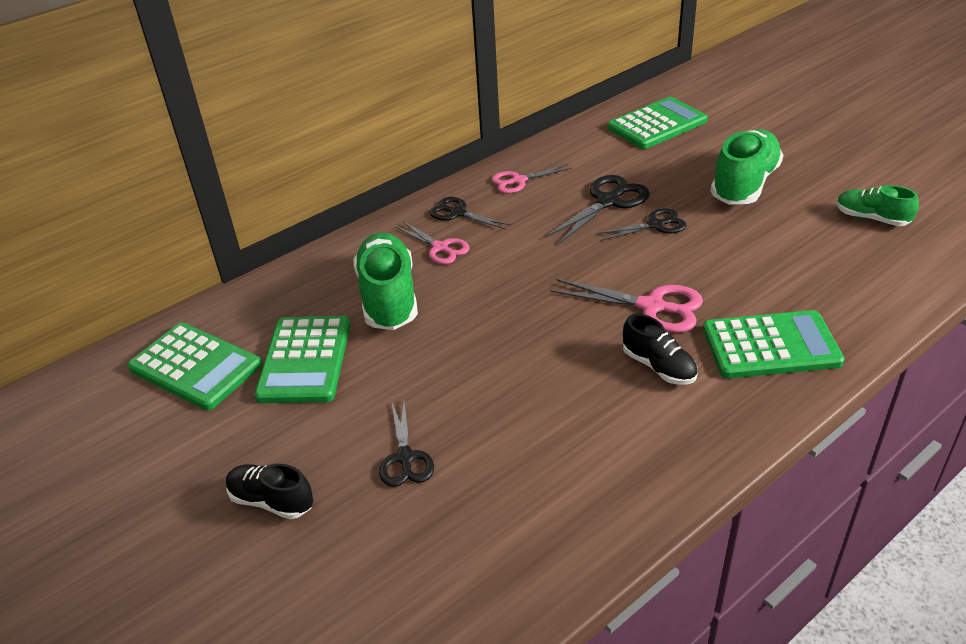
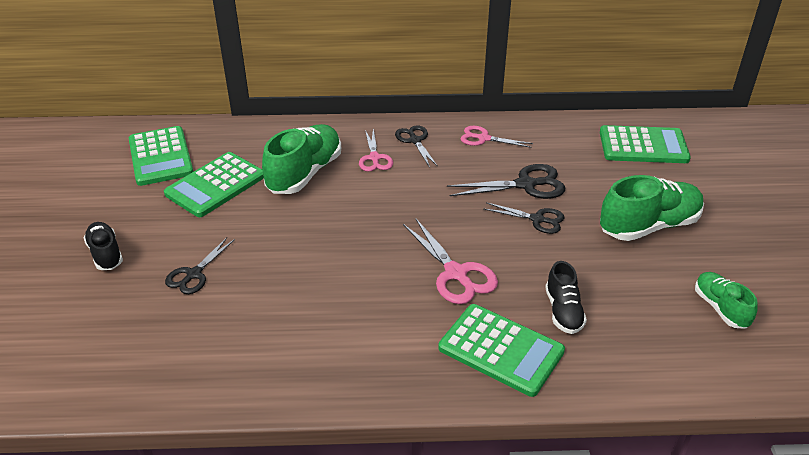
camera: 35 degrees right, 0 degrees up
(659, 367) = (405, 315): black shoe -> black shoe (563, 311)

